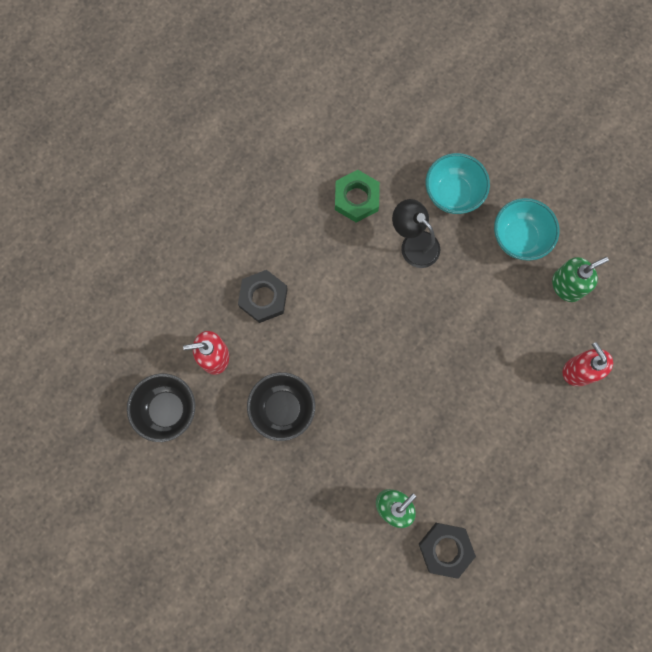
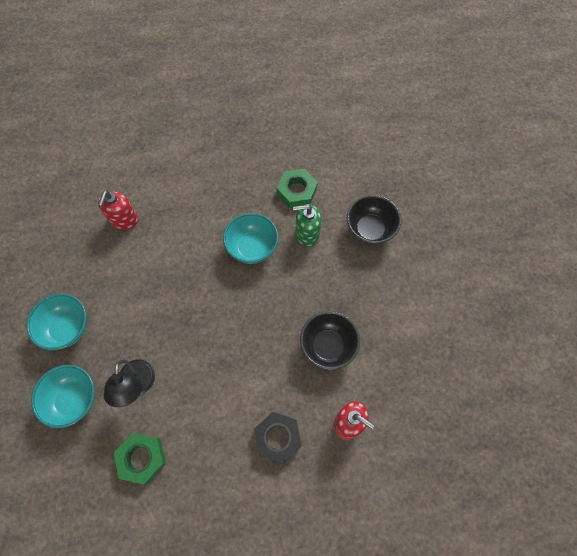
camera: 140 degrees left, 10 degrees down
(167, 410) = (411, 411): black bowl -> black bowl (370, 229)
(433, 446) = (252, 247): none -> turquoise bowl
(445, 549) = (296, 191): black nut -> green nut
(567, 285) = (74, 273): green soap dispenser -> none

